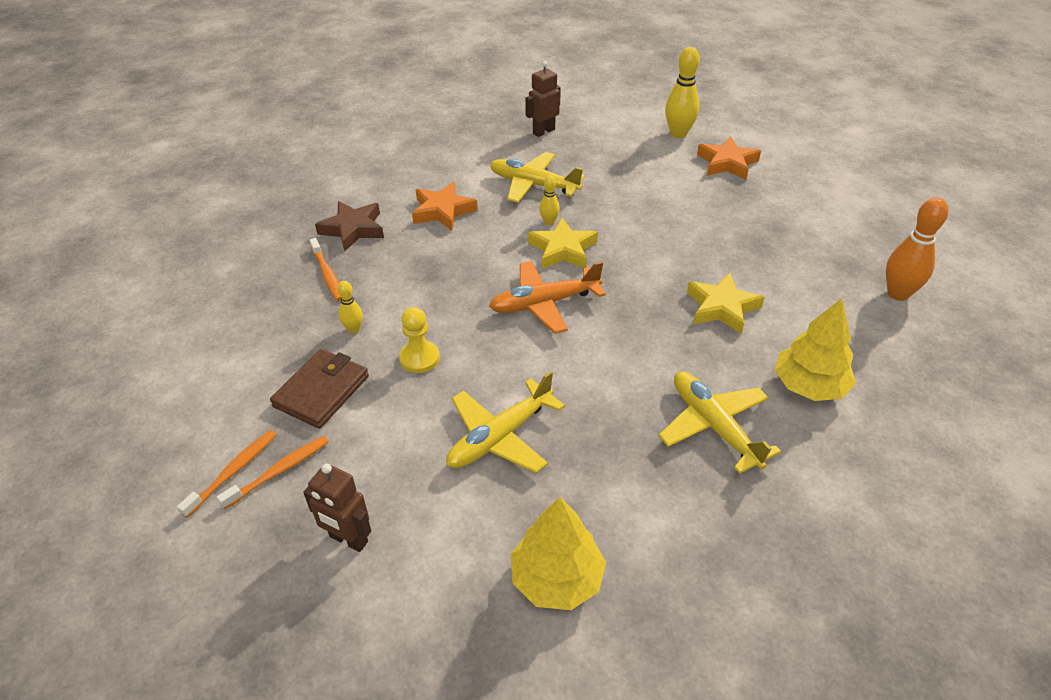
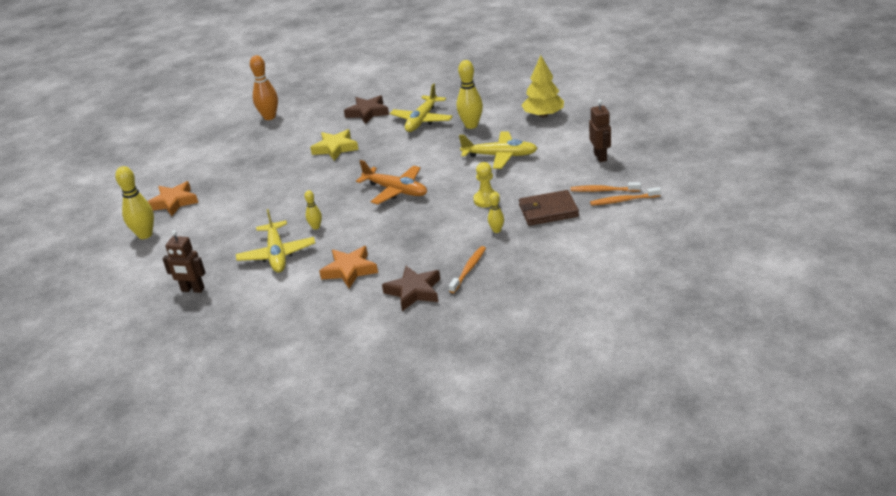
camera: 125 degrees left, 10 degrees down
(562, 249) = (339, 209): yellow star -> none
(630, 467) = (471, 125): none -> yellow bowling pin
(809, 386) = (367, 112): yellow tree -> brown star

